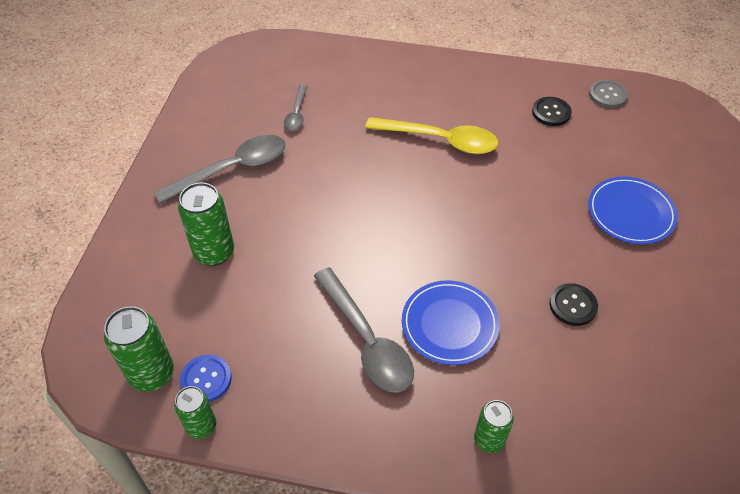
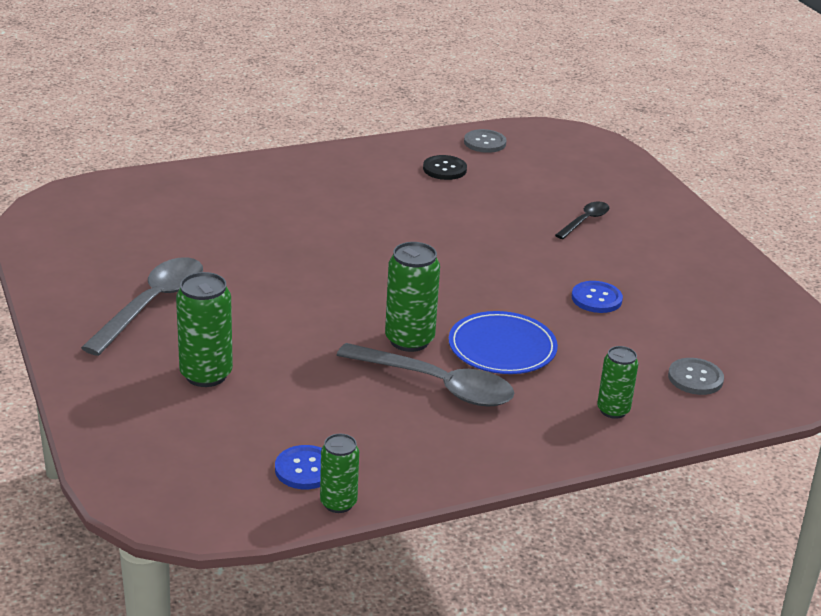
camera: 35 degrees left, 20 degrees down
(151, 374) = (241, 487): green can -> green can (409, 340)
(297, 113) = (178, 240): grey spoon -> none
(440, 140) = (357, 219): yellow spoon -> none
(573, 305) = (596, 299): black button -> blue button
(593, 439) = (695, 378): none -> grey button
(630, 213) = (585, 221): blue plate -> black spoon

